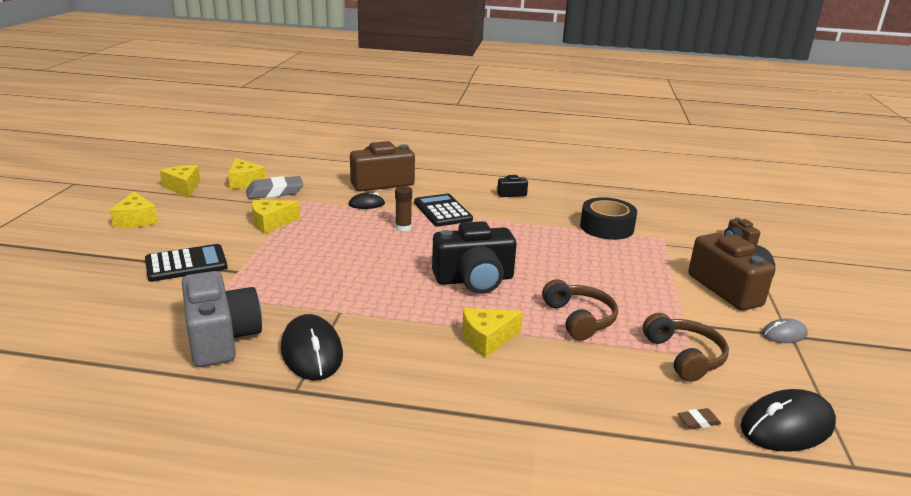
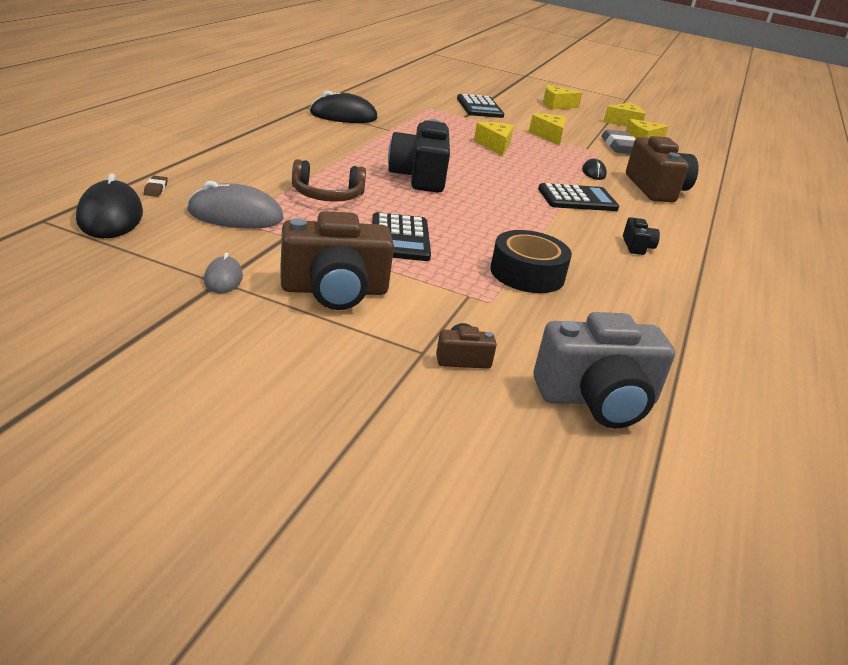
camera: 100 degrees right, 5 degrees up
(221, 338) = (375, 102): grey camera -> grey camera (597, 399)
(403, 227) = (536, 175): brown glue stick -> none
(487, 339) = (321, 158): yellow cheese -> yellow cheese (495, 146)
(618, 275) = (400, 238): none -> black calculator
(684, 356) = (235, 215): brown headphones -> grey mouse

